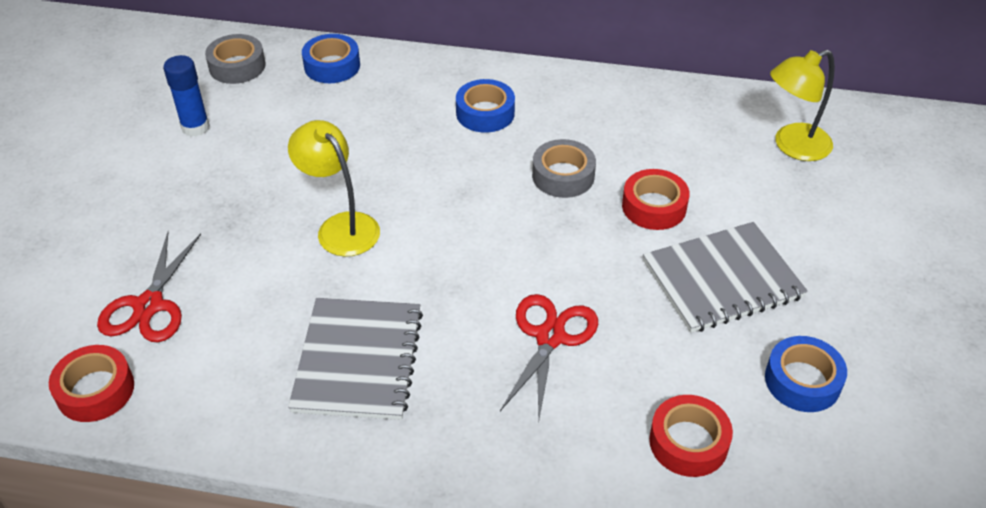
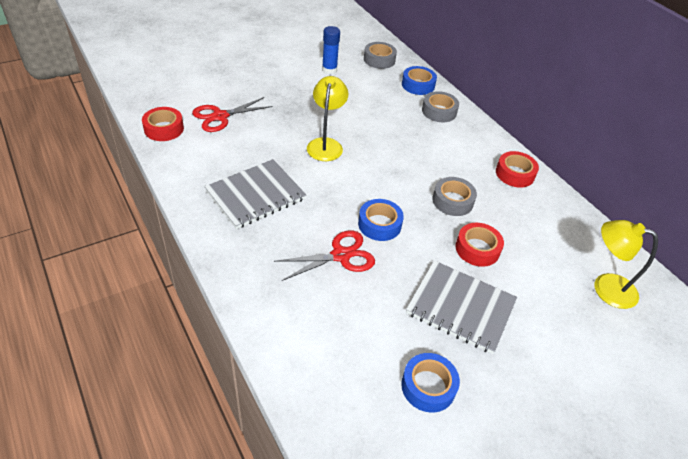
camera: 45 degrees right, 0 degrees up
(402, 81) = (439, 111): none -> grey tape
(485, 113) = (457, 149): blue tape -> blue tape (379, 224)
(688, 442) = (330, 352): red tape -> red tape (515, 174)

